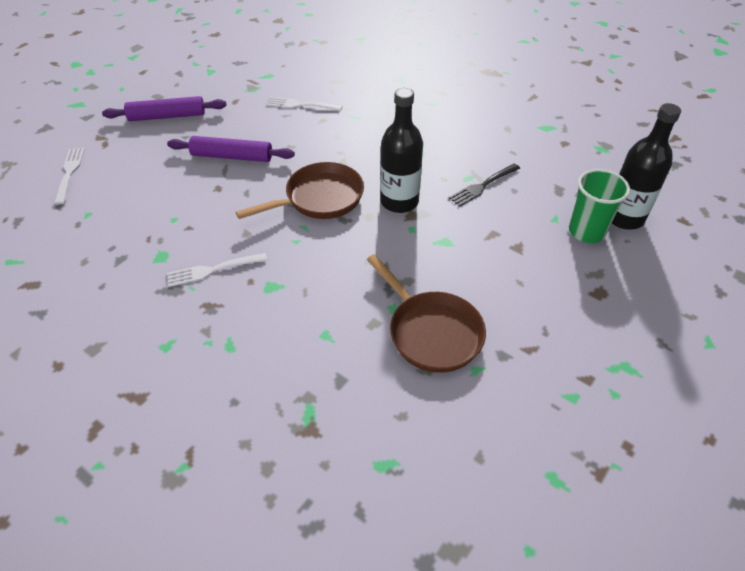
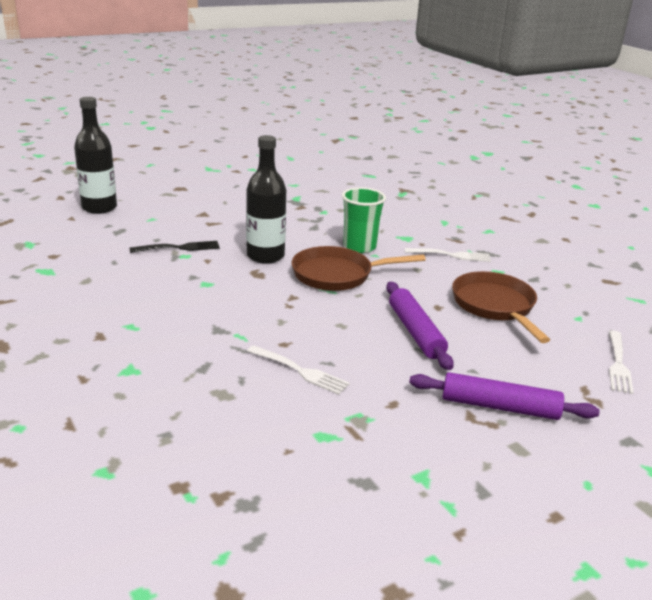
camera: 160 degrees left, 20 degrees down
(232, 156) = (415, 332): purple rolling pin -> purple rolling pin turned 45 degrees clockwise
(431, 332) = (307, 199): brown pan -> brown pan (495, 306)
(586, 231) = (140, 209): green cup -> green cup (359, 247)

